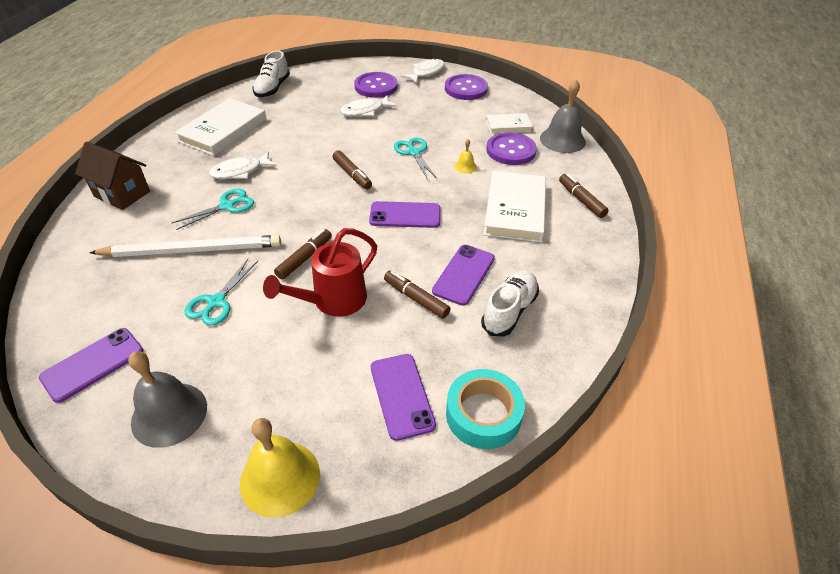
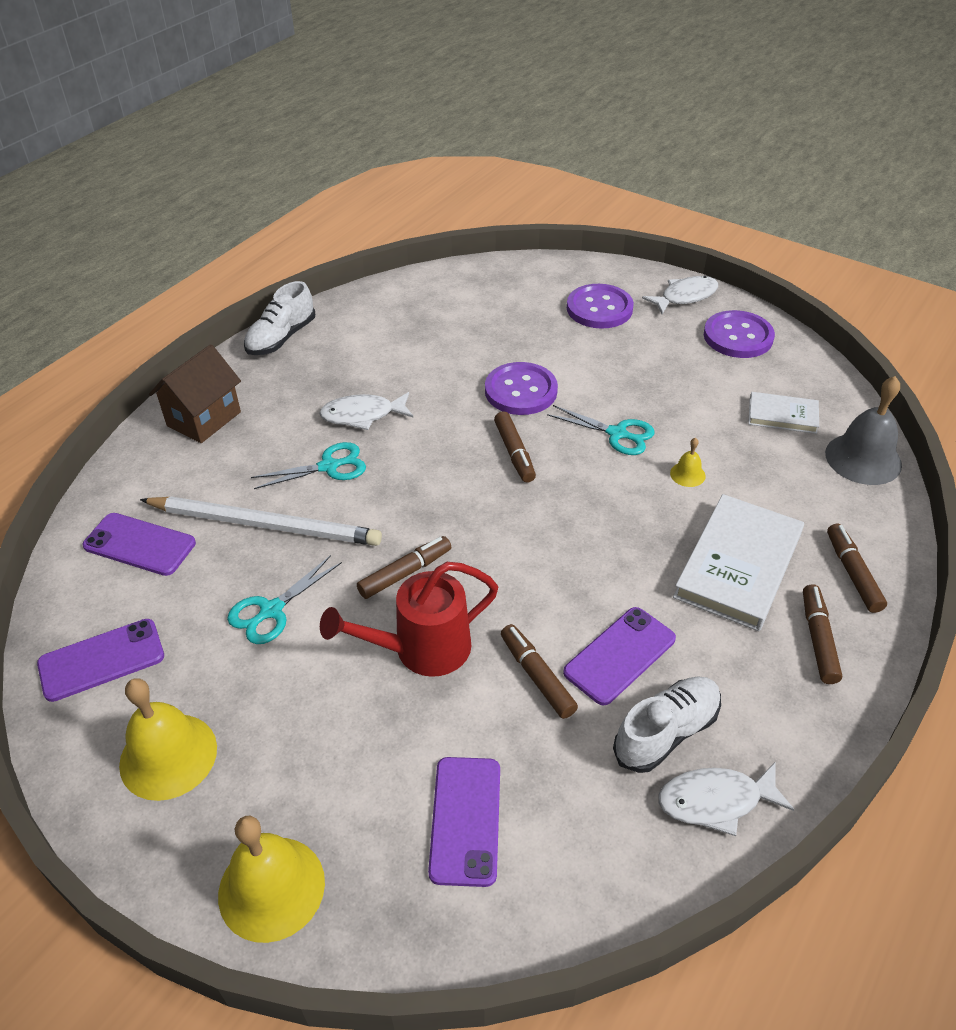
camera: 20 degrees right, 0 degrees up
(122, 194) = (204, 419): brown house -> brown house turned 75 degrees clockwise
(169, 414) = (168, 756): grey bell -> yellow bell
(223, 130) = (360, 344): white book -> none
(272, 88) = (449, 286): white shoe -> white shoe (281, 338)
(365, 111) = (569, 348): white fish -> white fish (716, 801)
(405, 215) = (567, 537): purple phone -> purple phone (139, 544)
(414, 152) = (617, 434): turquoise scissors -> turquoise scissors turned 120 degrees clockwise
(483, 414) = (568, 883): turquoise tape -> none
(511, 150) = (770, 460): purple button -> purple button (521, 391)
(576, 239) = (818, 639): none -> brown marker

